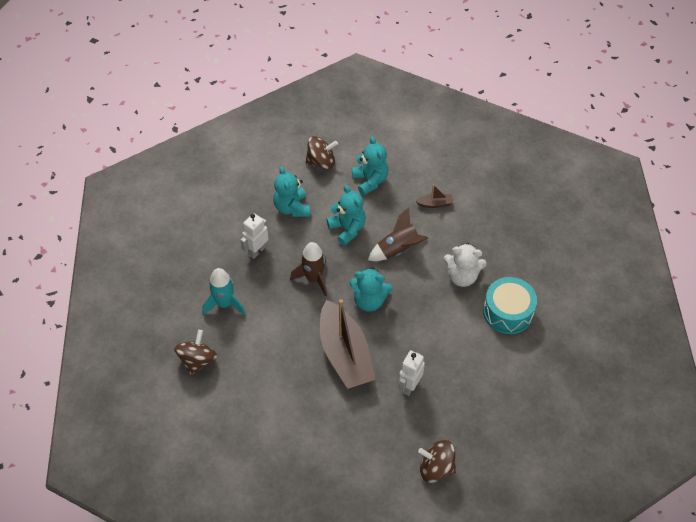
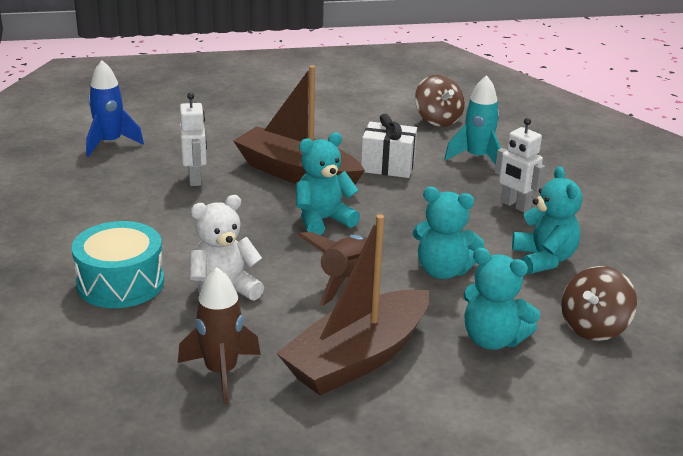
camera: 140 degrees right, 25 degrees down
(257, 251) = (515, 206): white robot -> white robot turned 135 degrees clockwise
(285, 328) = (387, 166): none -> white gift
(292, 208) = (544, 259): turquoise teddy bear -> turquoise teddy bear turned 45 degrees clockwise
(313, 278) = (415, 211): brown rocket -> brown rocket (221, 372)
(435, 204) = (357, 358): brown boat -> brown boat, size x2.46
(436, 468) = (110, 143): brown spinning top -> blue rocket

